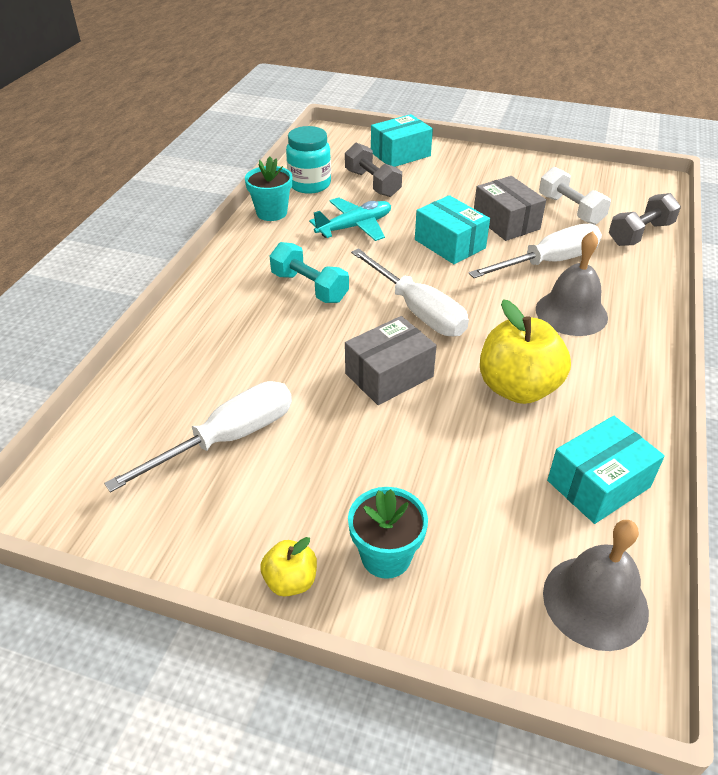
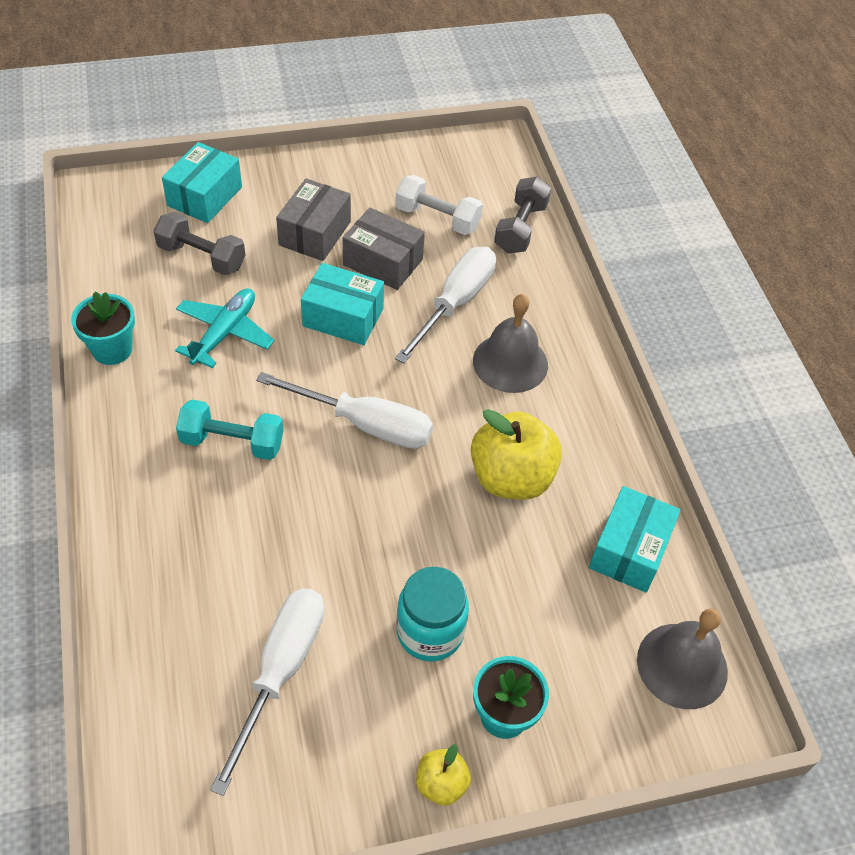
camera: 35 degrees left, 10 degrees up
(309, 184) = (127, 286): turquoise jar -> turquoise jar (430, 632)
(389, 375) = (387, 519): grey box -> grey box (315, 233)

